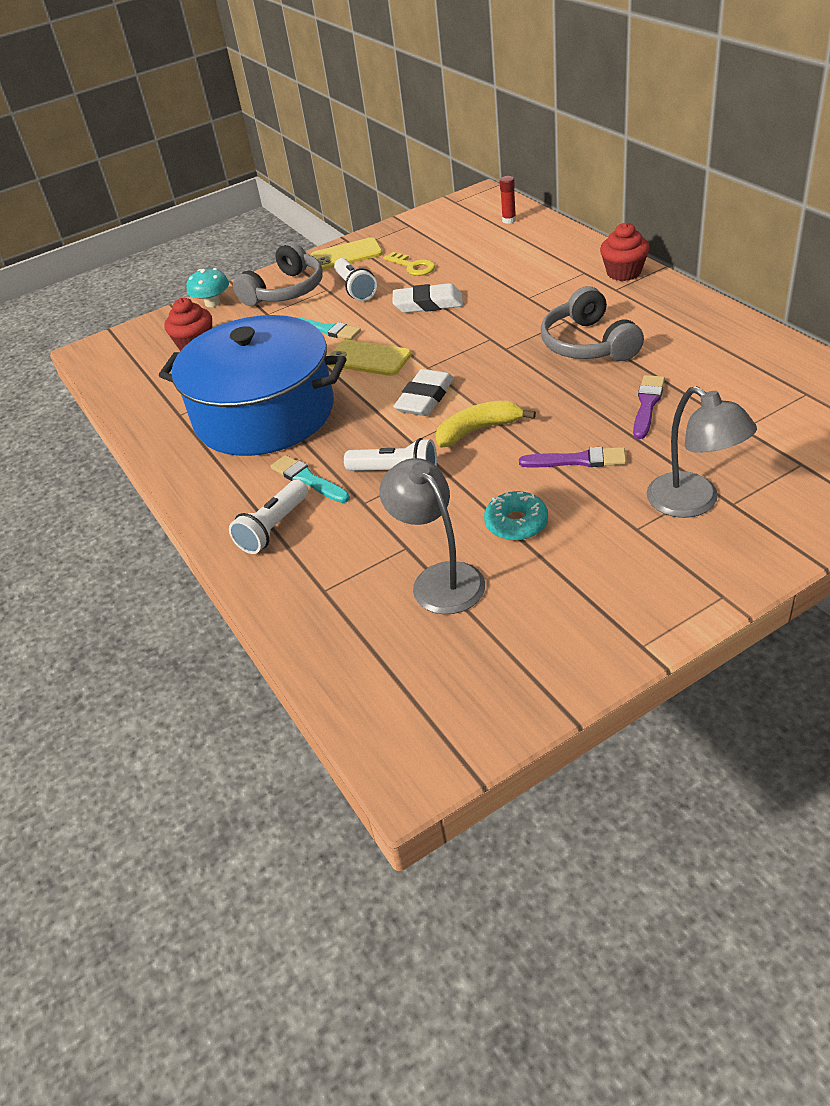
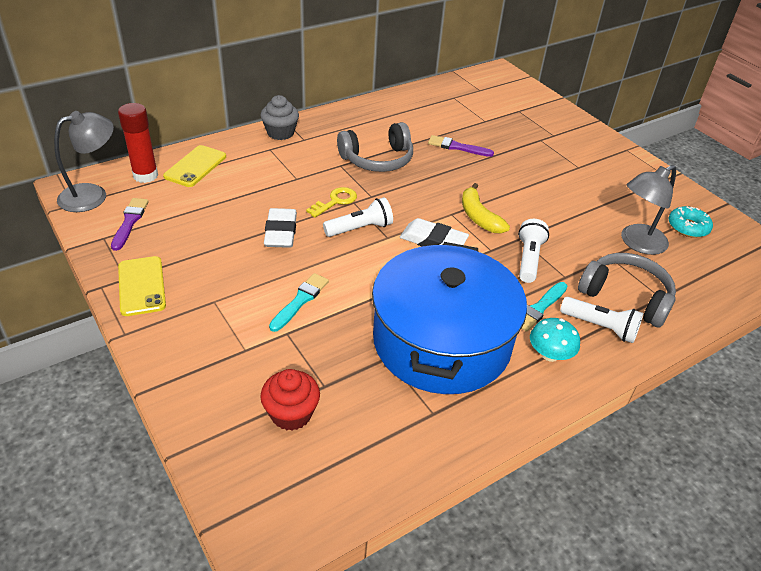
camera: 100 degrees left, 0 degrees up
(212, 303) = (192, 406): turquoise mushroom -> turquoise mushroom (550, 354)
(285, 291) = (198, 336): grey headphones -> grey headphones (626, 297)
(355, 289) = (225, 279): white flashlight -> white flashlight (360, 228)
(368, 359) = (364, 271): yellow phone -> yellow phone (195, 166)
(412, 266) = (200, 239): yellow key -> yellow key (335, 201)
(509, 220) = (145, 176): red glue stick -> red glue stick, size x1.80
(516, 523) = (579, 209): turquoise donut -> turquoise donut (688, 227)
(577, 460) = (515, 179): purple brush -> purple brush (130, 222)
(623, 272) = (280, 133): red cupcake -> grey cupcake
(693, 503) = (554, 146): grey lamp -> grey lamp (92, 195)

